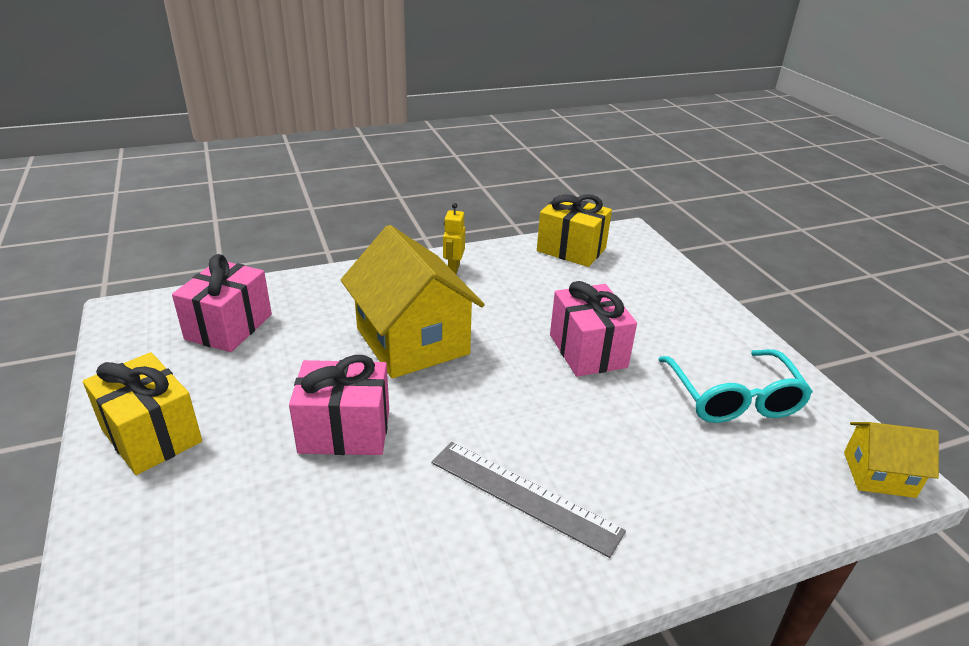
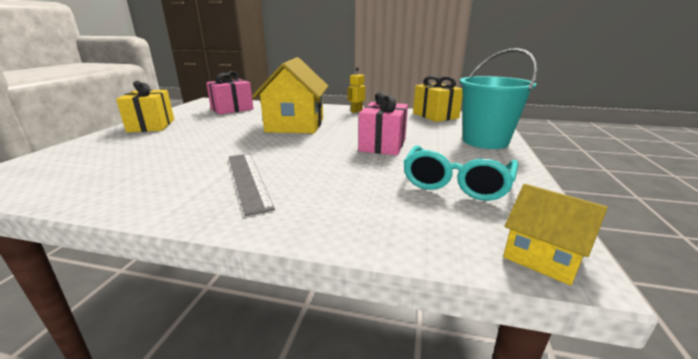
camera: 35 degrees right, 10 degrees down
(345, 431) = (215, 140): pink gift -> none
(683, 299) = (485, 141): none -> turquoise bucket

